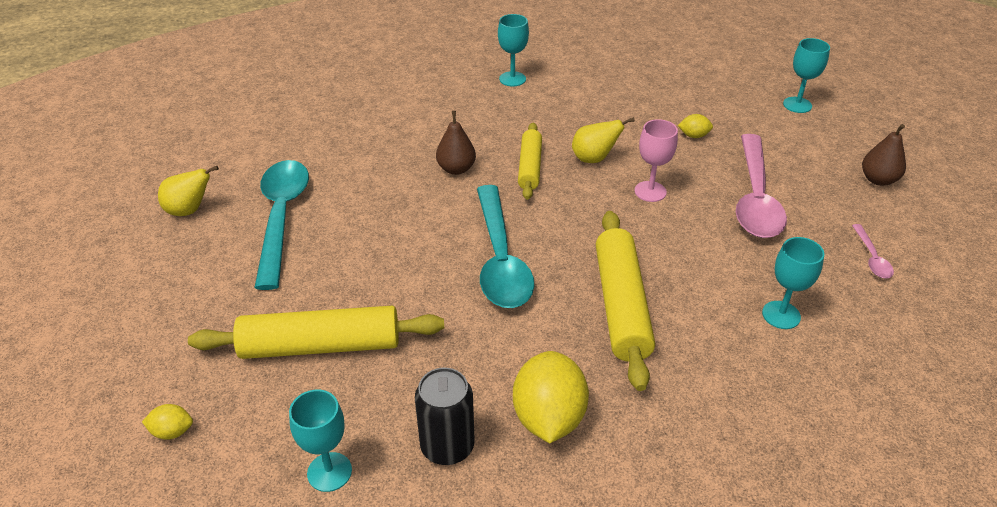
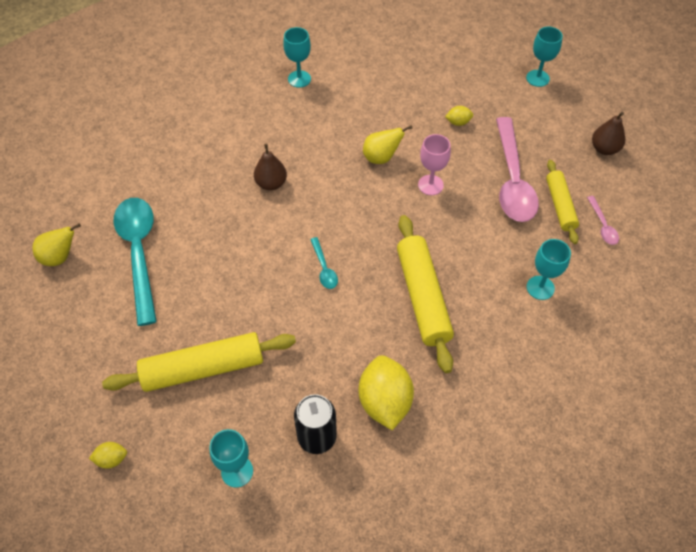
camera: 10 degrees left, 15 degrees up
(500, 260) = (324, 268): turquoise spoon -> turquoise spoon, size x0.44
(529, 167) = (331, 173): yellow rolling pin -> yellow rolling pin (560, 205)

